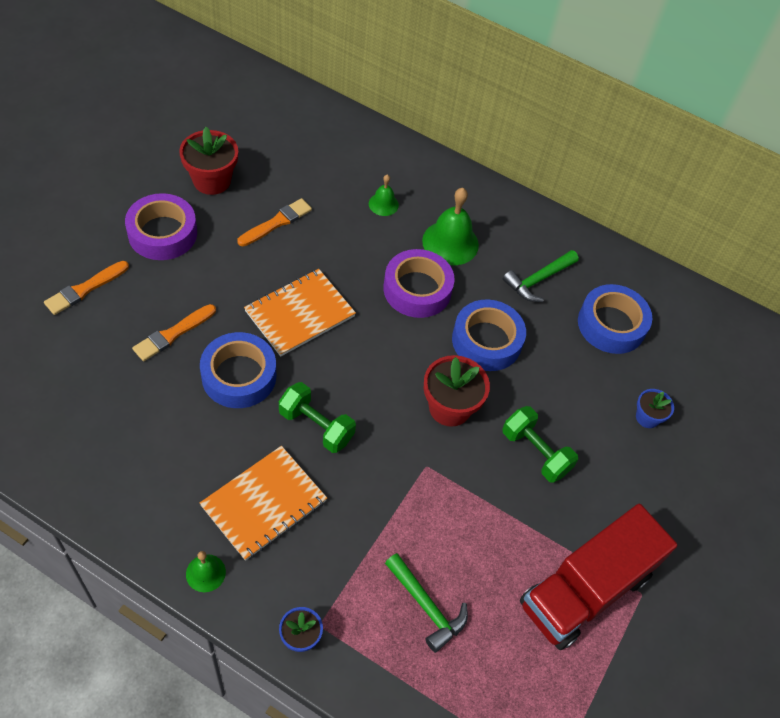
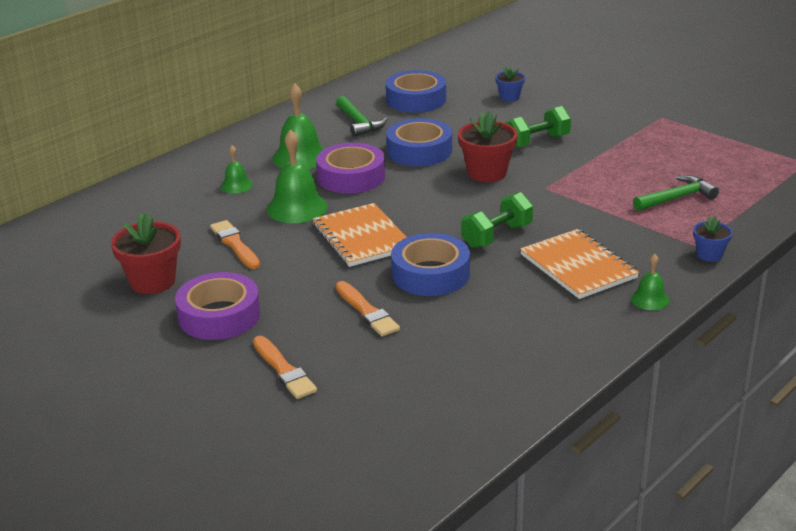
camera: 70 degrees left, 25 degrees down
(348, 256) = (297, 207): none -> green bell
(585, 590) = (659, 136): red truck -> none

